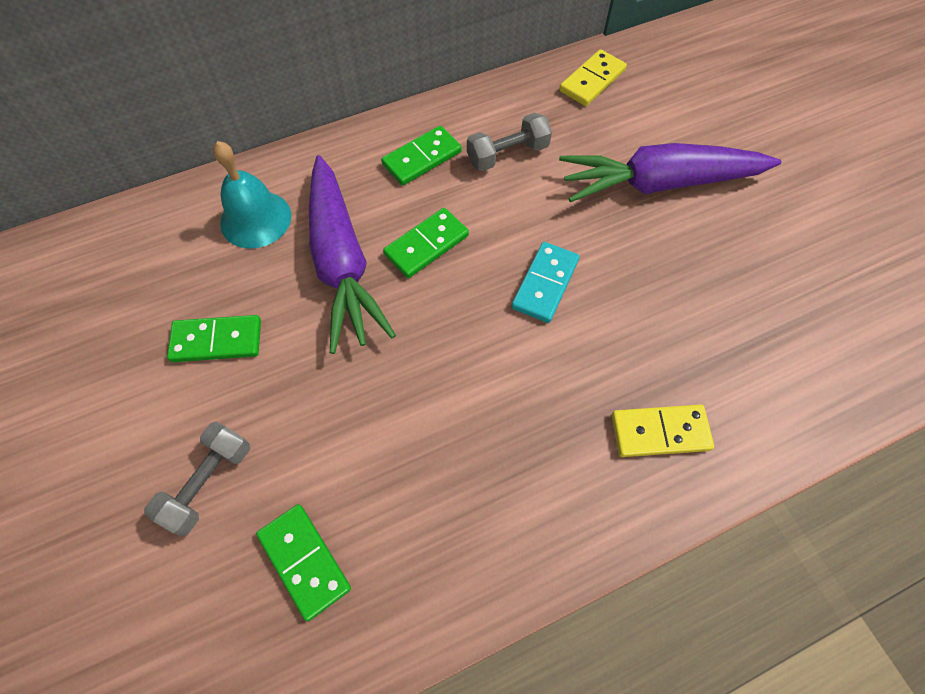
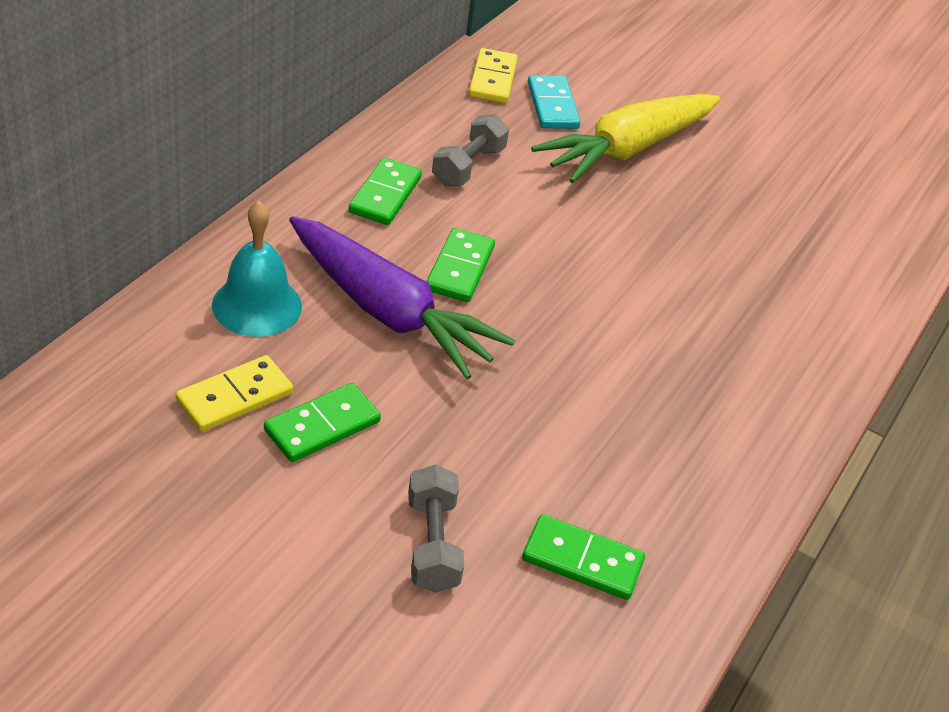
camera: 40 degrees left, 20 degrees down
(545, 284) = (598, 263): turquoise domino -> turquoise domino (552, 105)
(660, 183) = (627, 149): purple carrot -> yellow carrot
(660, 432) = (786, 339): yellow domino -> yellow domino (234, 397)

